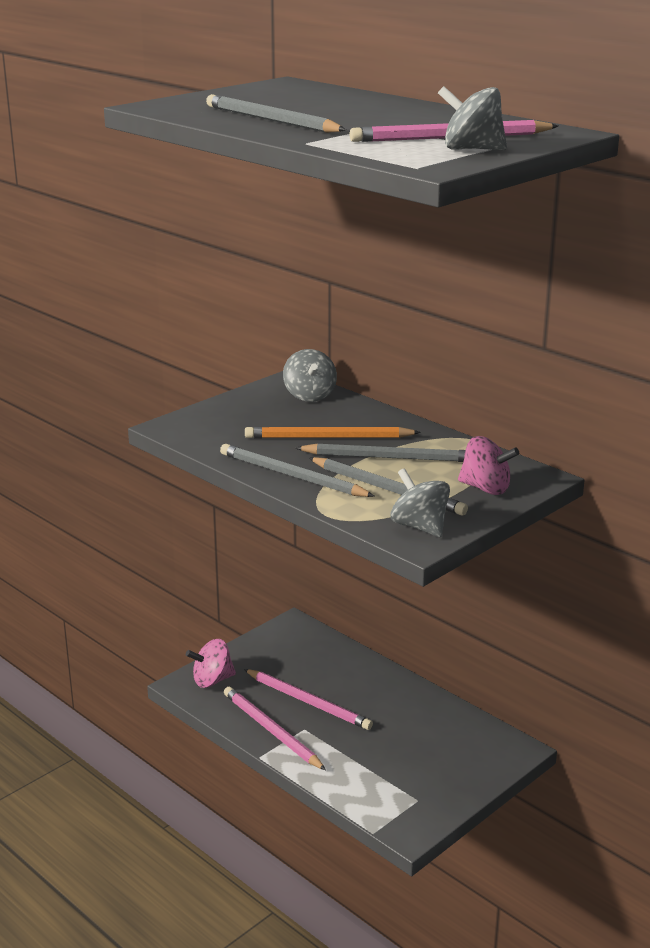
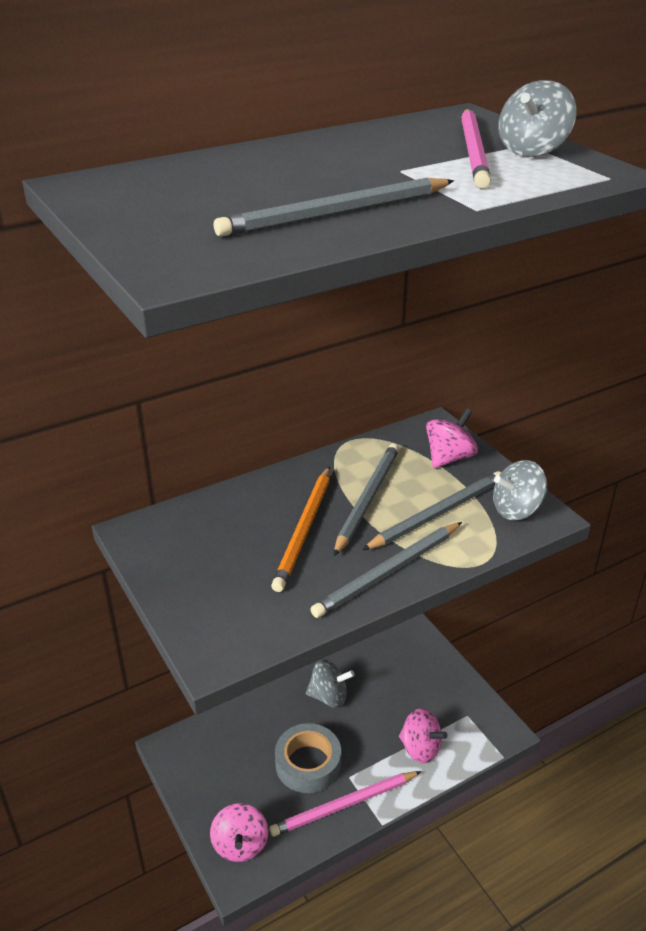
camera: 75 degrees left, 10 degrees up
(308, 702) = (308, 764): pink pencil -> grey tape
(309, 395) = (187, 524): grey spinning top -> grey spinning top (329, 696)
(357, 770) = (420, 748): none -> pink spinning top

